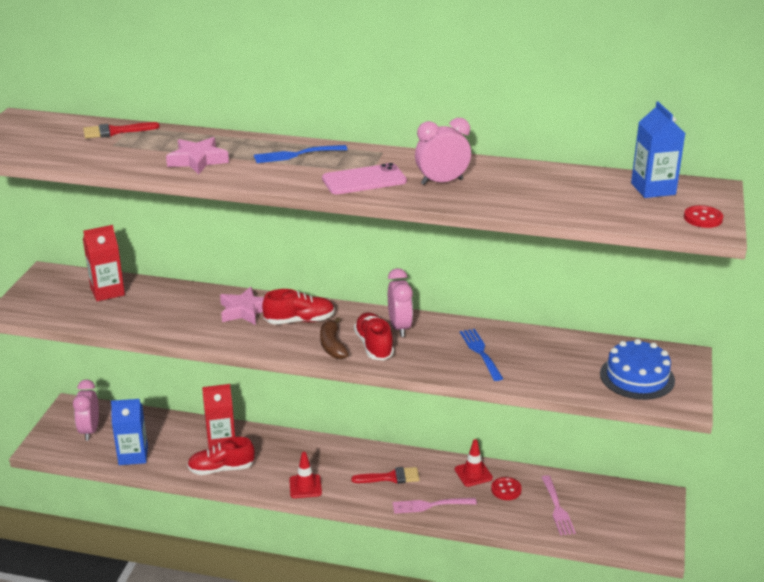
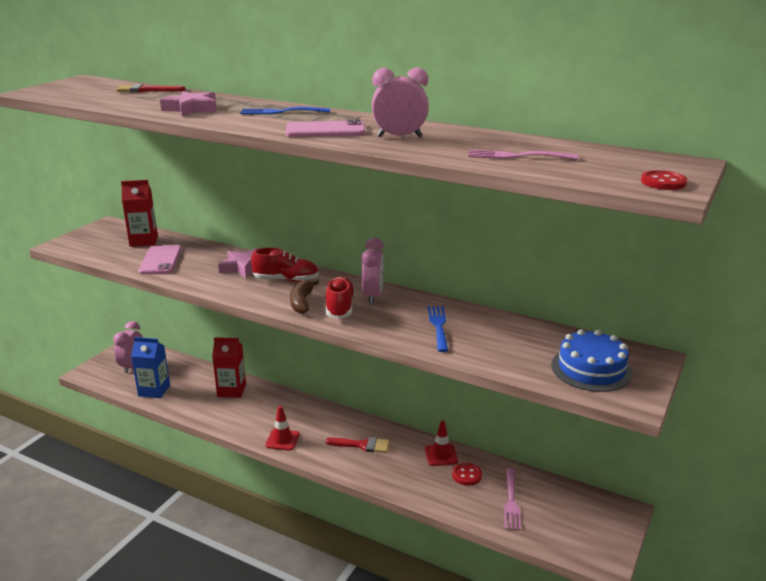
camera: 15 degrees right, 5 degrees down
(146, 315) = (160, 260): none -> pink phone
(221, 469) = (219, 413): red shoe -> none
(430, 505) = (388, 476): pink fork -> pink fork (517, 156)
(653, 189) = (619, 158): blue carton -> none

